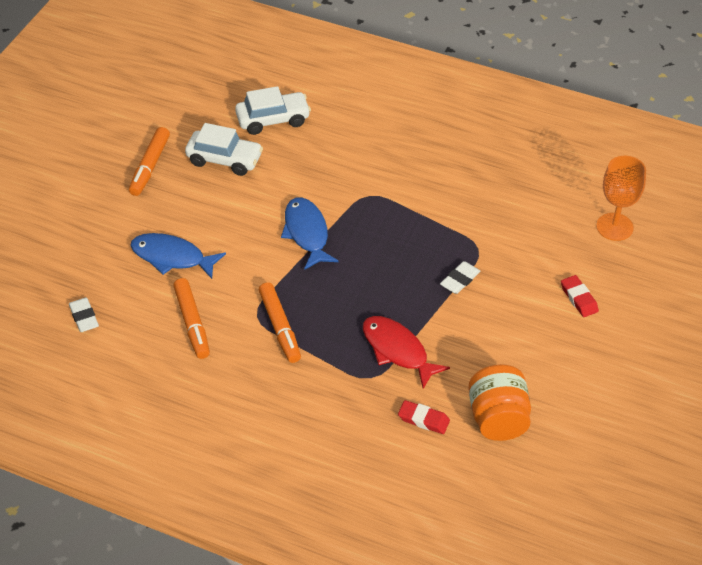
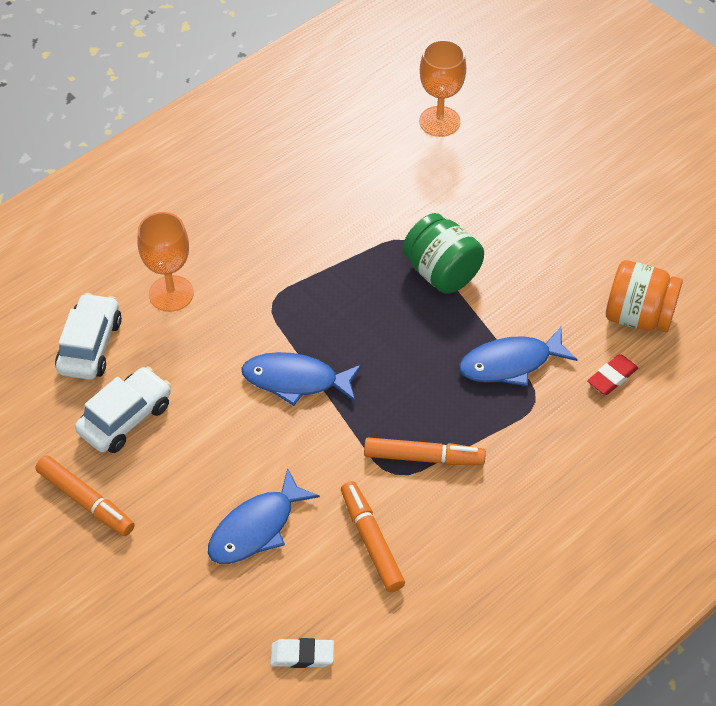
camera: 65 degrees left, 5 degrees up
(192, 323) = (371, 542): orange marker -> orange marker turned 120 degrees counterclockwise
(342, 141) = (171, 293): none -> orange goblet
(397, 350) = (510, 363): red fish -> blue fish
(460, 280) = (441, 272): white eraser -> green jar
(579, 298) = (517, 189): red eraser -> none

